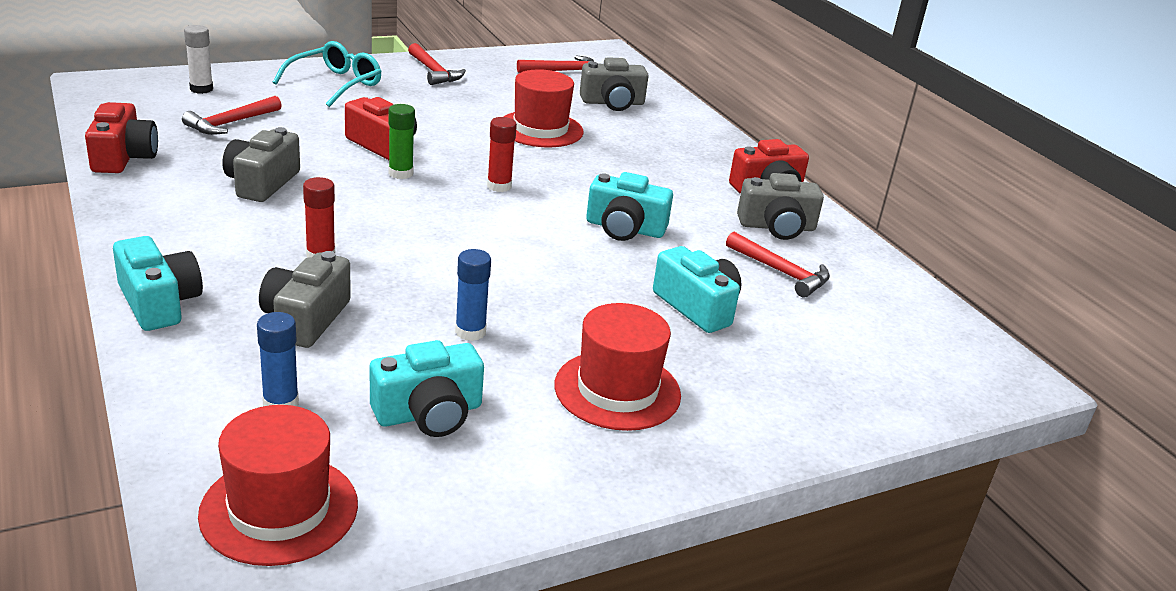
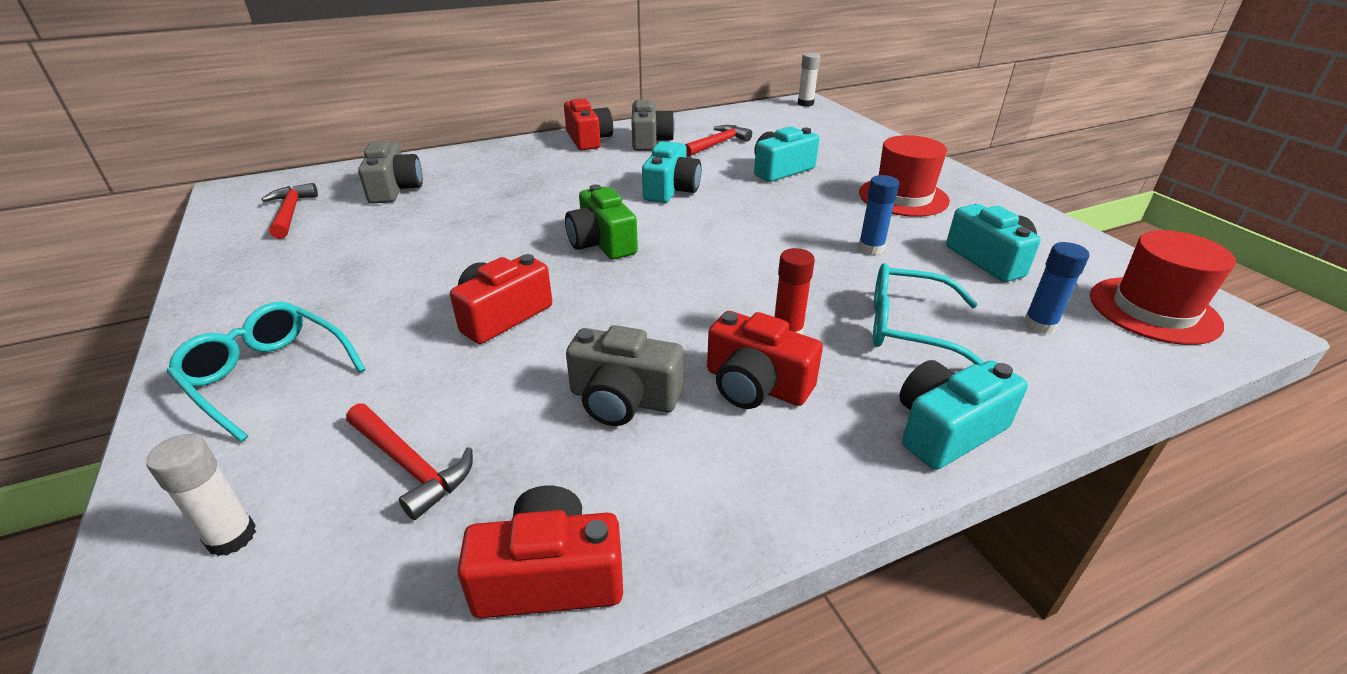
camera: 85 degrees left, 5 degrees up
(254, 232) = (756, 385): none -> red camera
(305, 319) = (908, 327): grey camera -> turquoise glasses
(400, 173) = (580, 299): green glue stick -> none
(434, 72) = (253, 295): red hammer -> none
(499, 186) = (602, 243): red glue stick -> green camera
(540, 129) = (460, 224): red hat -> none
(1010, 377) = (805, 103): none -> white glue stick

